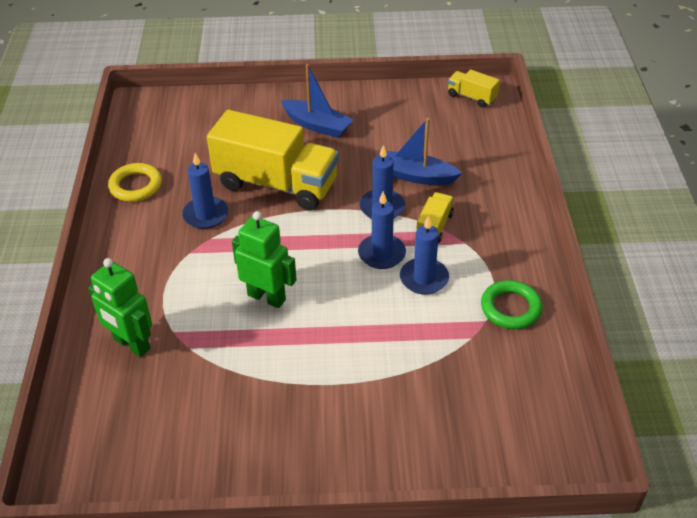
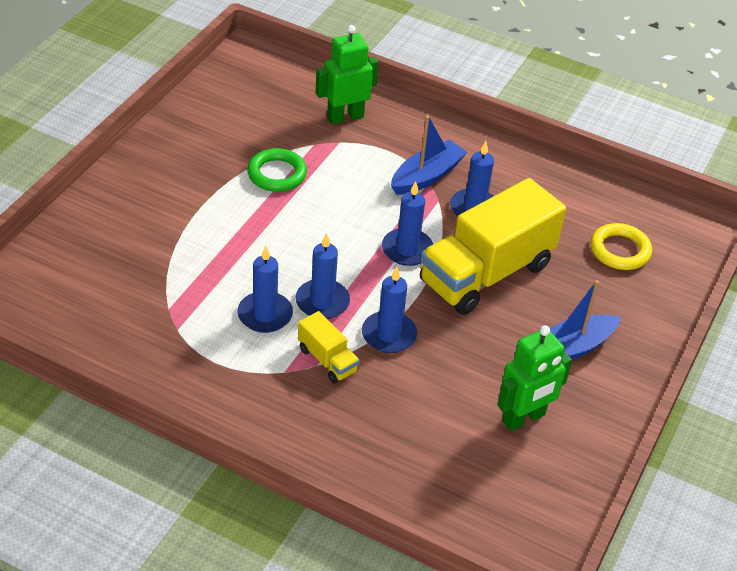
camera: 115 degrees right, 0 degrees up
(136, 186) = (553, 180): yellow ring -> yellow ring (620, 250)
(267, 297) = (332, 205): green robot -> green robot (523, 418)
(284, 232) = (407, 249): none -> blue candle
(415, 176) = (419, 387): blue boat -> blue boat (426, 176)
(472, 97) = (536, 529): yellow truck -> none
(510, 308) = (174, 355): green ring -> green ring (277, 174)

